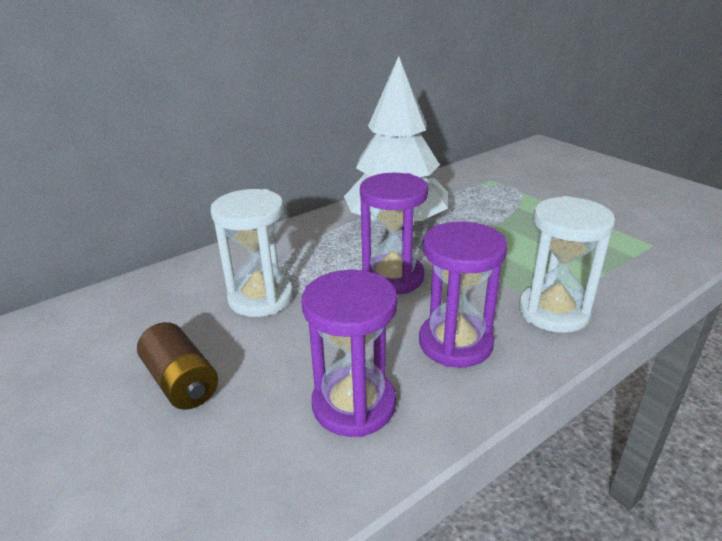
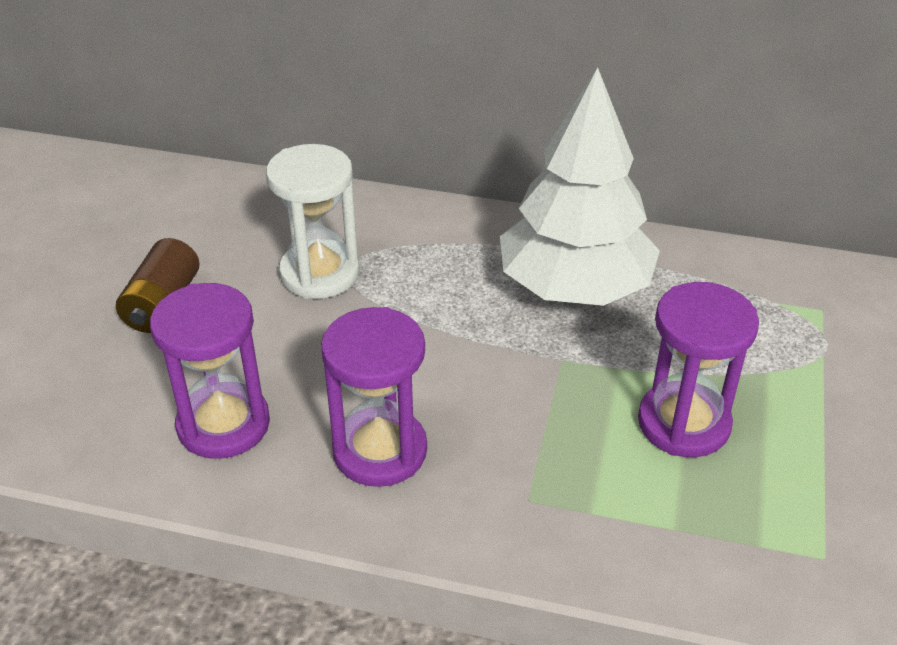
camera: 50 degrees right, 10 degrees up
(392, 277) = (454, 344): purple hourglass -> purple hourglass (683, 423)
(553, 312) = (523, 508): white hourglass -> none

